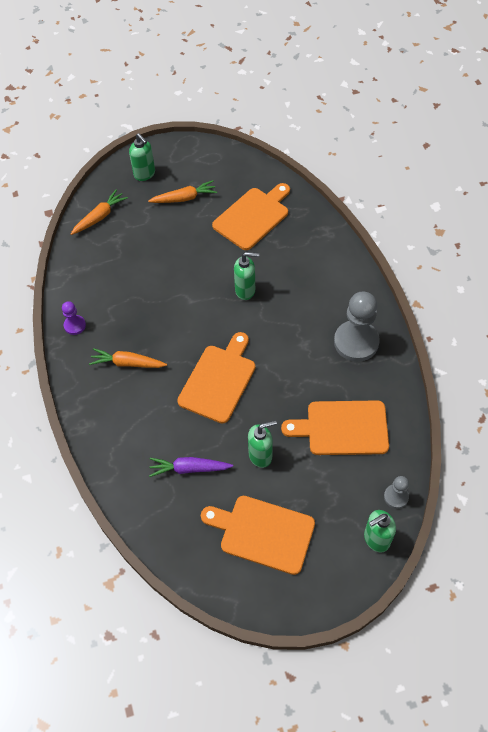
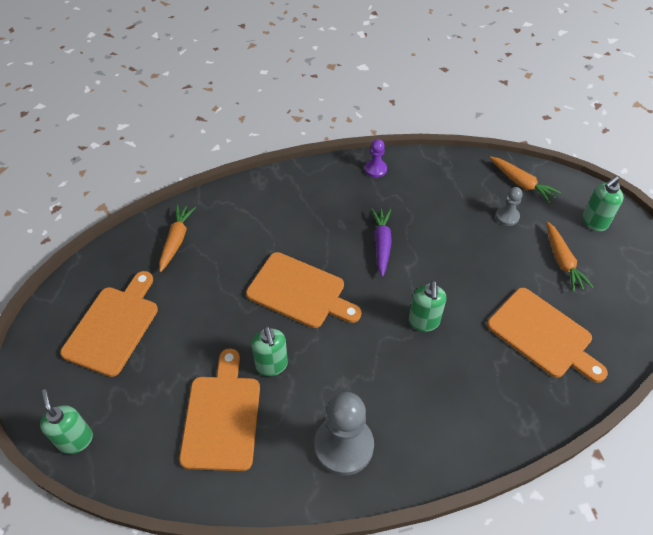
camera: 90 degrees right, 5 degrees down
(127, 363) = (327, 212): orange carrot -> orange carrot (176, 240)
(189, 469) = (198, 264): purple carrot -> purple carrot (381, 244)
(260, 455) = (201, 328): green soap dispenser -> green soap dispenser (272, 365)
(396, 496) = (121, 469): grey pawn -> grey pawn (507, 216)

